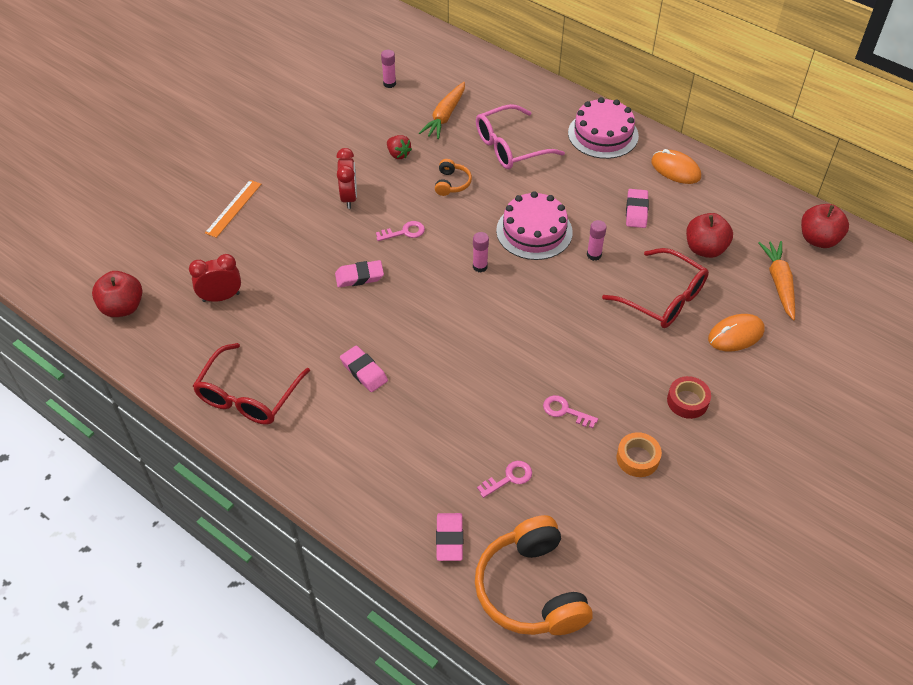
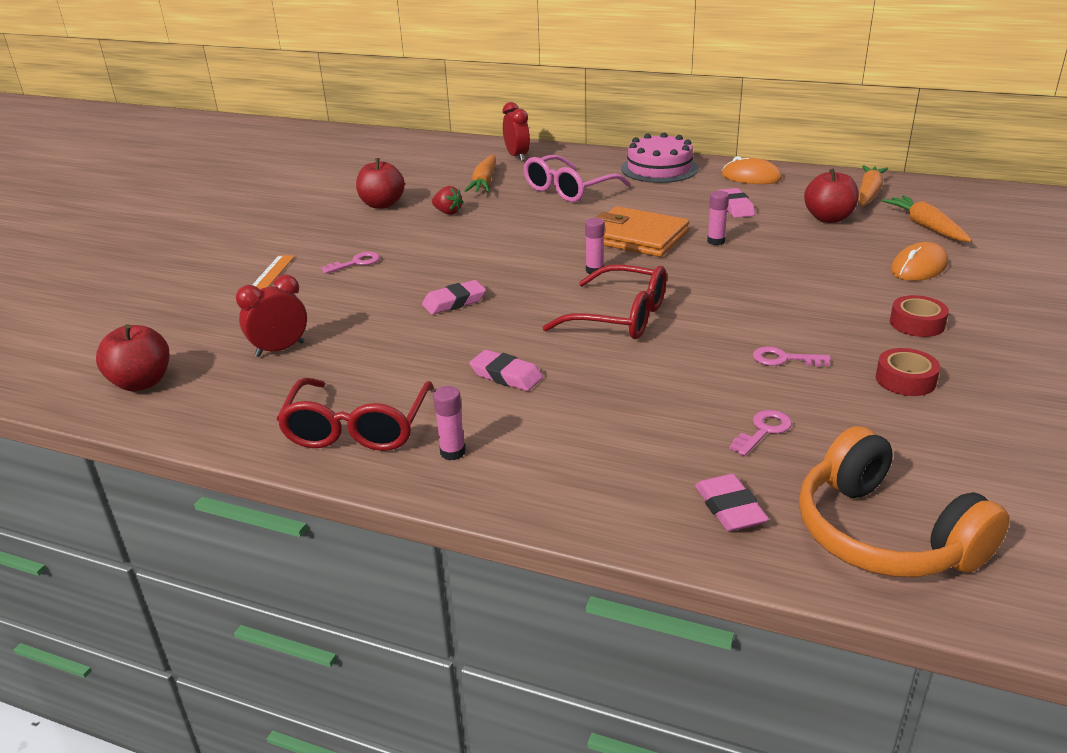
camera: 15 degrees left, 20 degrees down
(349, 197) = (407, 249): red clock -> red clock (517, 156)
(389, 84) = (410, 172): pink glue stick -> pink glue stick (452, 452)
(404, 232) = (489, 261): pink key -> pink key (356, 263)
(452, 183) = (521, 221): orange headphones -> none
(534, 231) = (637, 237): pink cake -> orange wallet
(637, 458) = (905, 380): orange tape -> red tape
(663, 298) = (818, 257): red glasses -> red glasses (621, 317)
(762, 222) = (868, 193): none -> orange carrot
(818, 239) = (934, 194): red apple -> red apple (382, 204)

